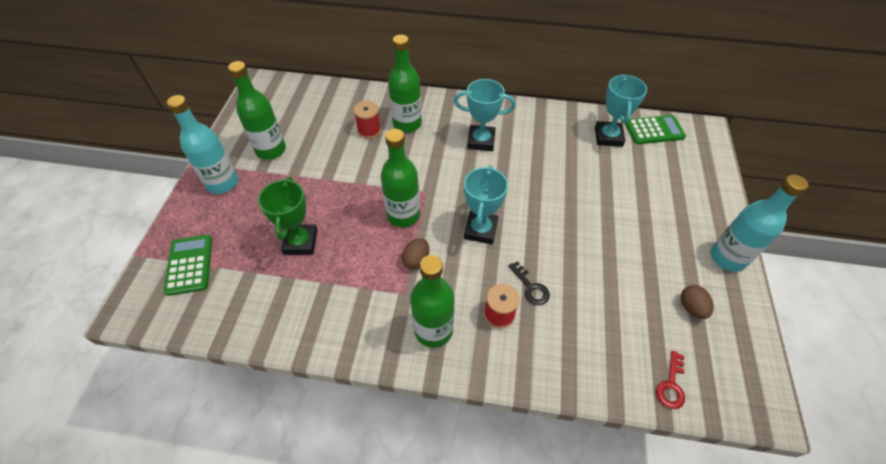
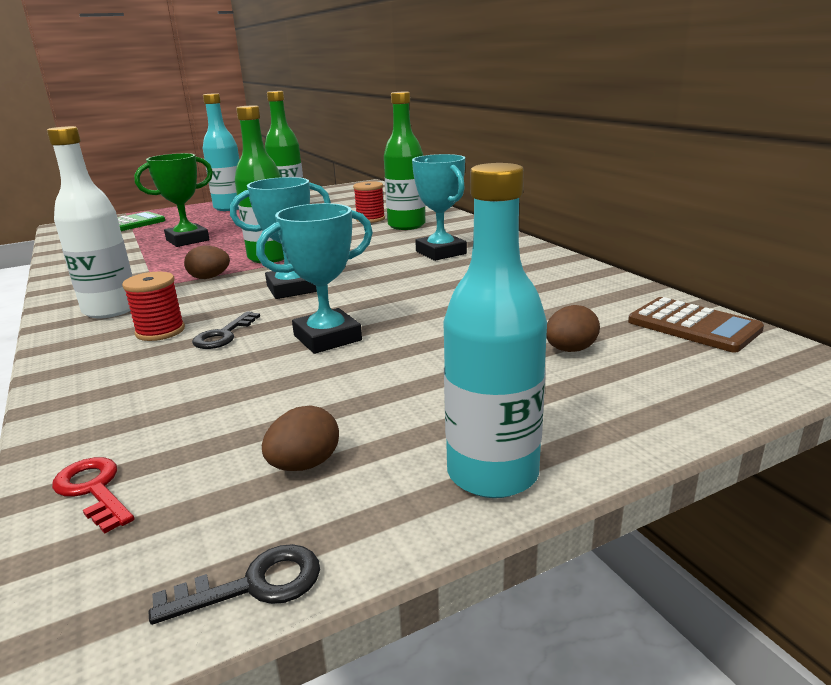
camera: 55 degrees right, 30 degrees down
(433, 330) = (111, 309): green bottle -> white bottle
(608, 137) = (599, 303): turquoise trophy -> turquoise trophy (327, 338)
(649, 178) = (570, 350): none -> brown egg
(654, 130) = (693, 326): green calculator -> brown calculator
(671, 385) = (93, 490): red key -> red key turned 60 degrees clockwise
(757, 350) = (254, 585): none -> black key

